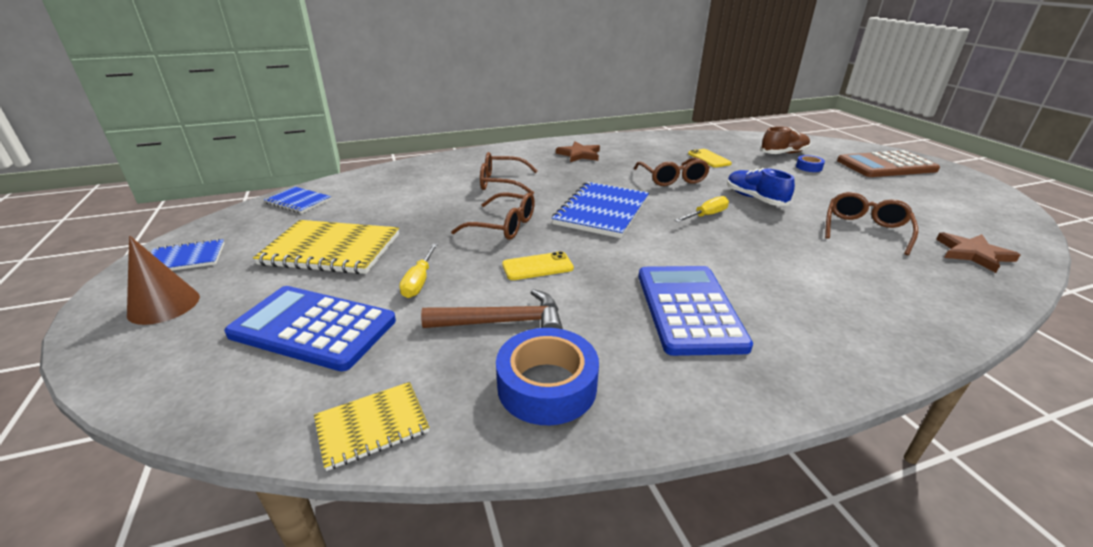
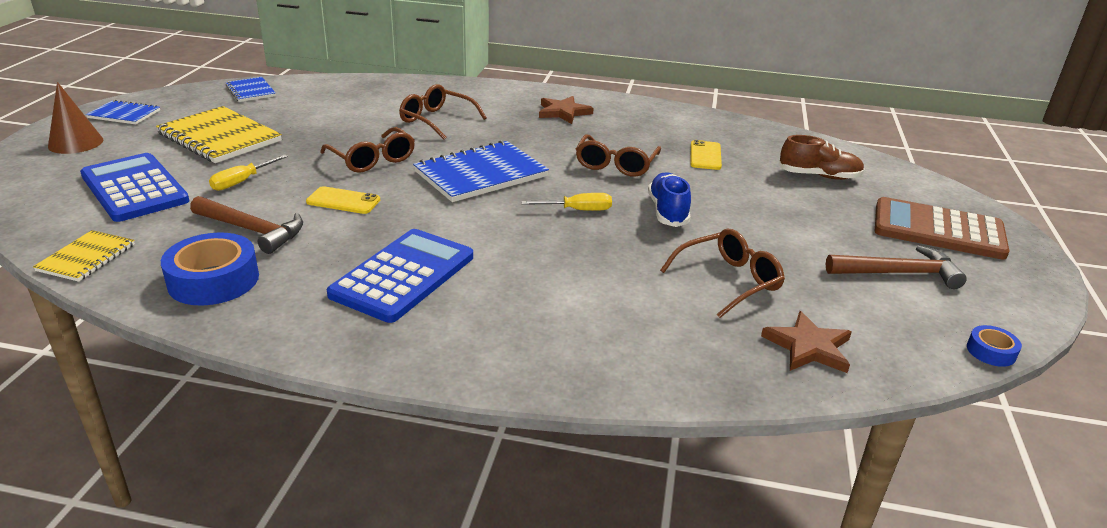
camera: 30 degrees right, 0 degrees up
(372, 426) = (87, 258): yellow notebook -> yellow notebook turned 75 degrees counterclockwise
(808, 167) = (816, 200): blue tape -> blue tape (991, 351)
(919, 195) = (899, 273): none -> brown hammer

